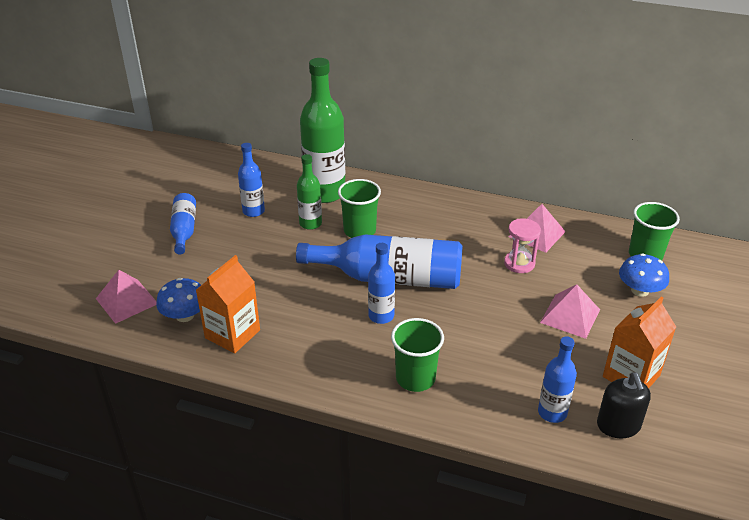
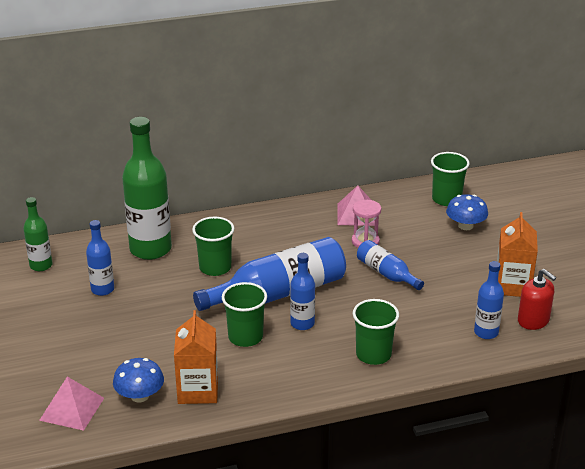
camera: 35 degrees left, 5 degrees down
(184, 230) = (55, 331): blue bottle -> blue bottle (386, 273)
(310, 223) = (166, 279): green bottle -> green bottle (41, 265)
(320, 305) = (245, 337): none -> green cup
(570, 316) = (436, 263): pink pyramid -> none
(618, 425) = (533, 320): black soap dispenser -> red soap dispenser

